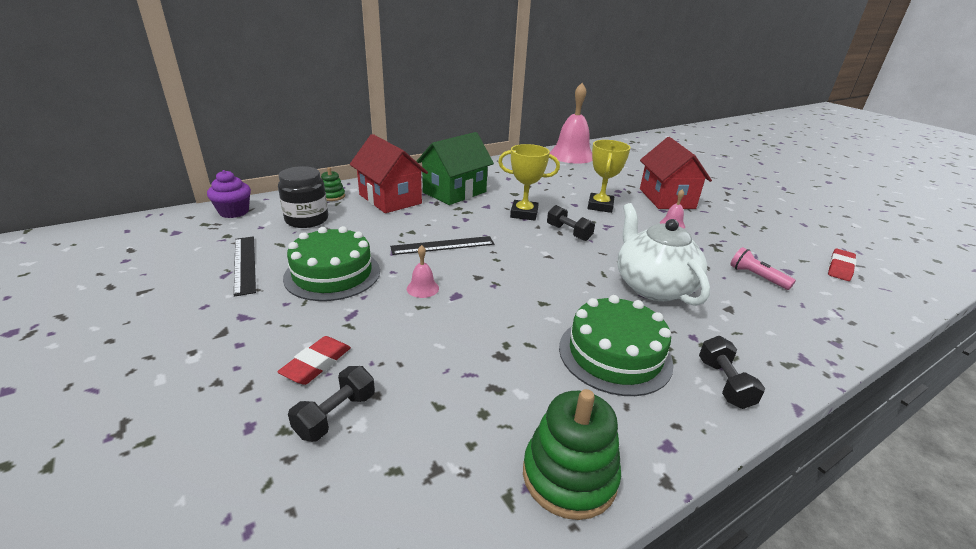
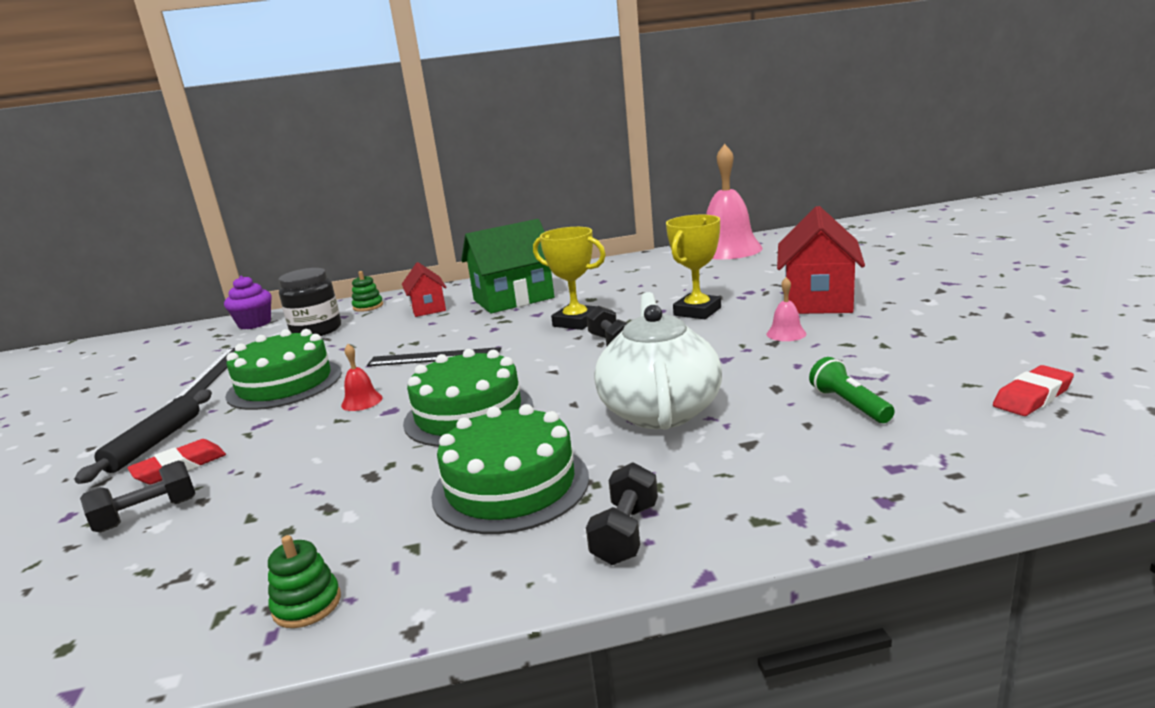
camera: 25 degrees right, 10 degrees down
(261, 341) = (154, 443): none -> black rolling pin
(390, 199) = (428, 308): red house -> red house, size x0.58
(422, 288) = (362, 401): pink bell -> red bell
(523, 295) = (468, 414): none -> green cake
(569, 476) = (307, 604): green stacking toy -> green stacking toy, size x0.54
(757, 277) = (849, 404): pink flashlight -> green flashlight

